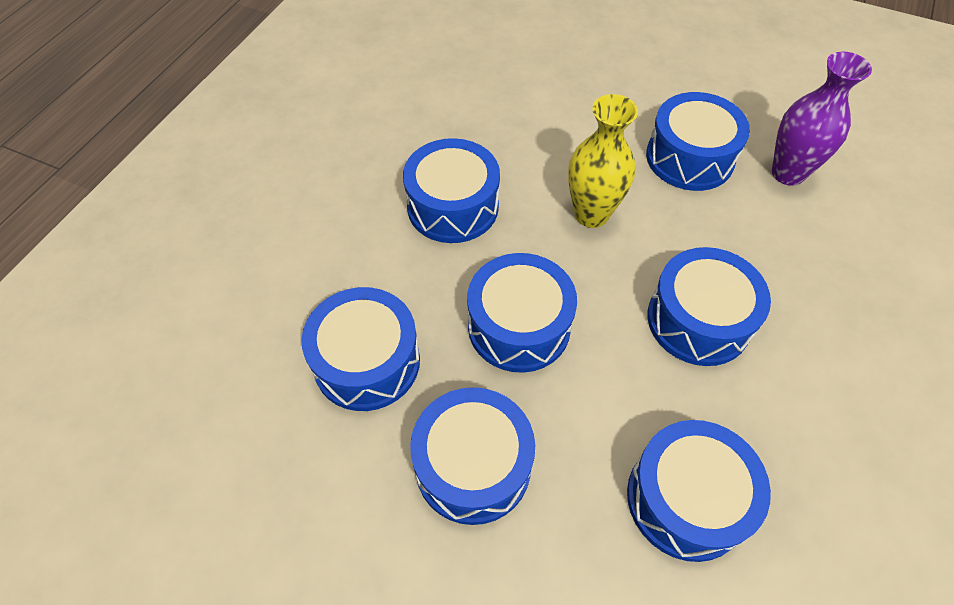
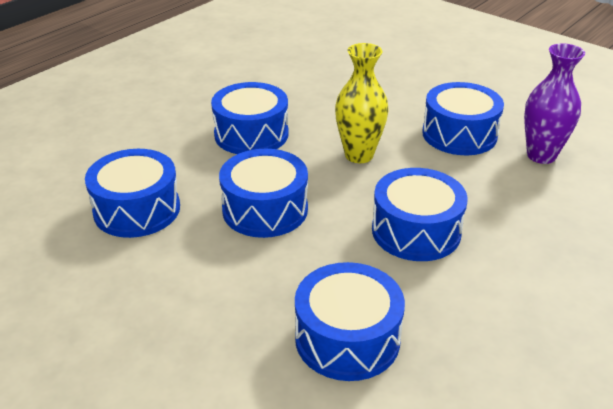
camera: 15 degrees right, 20 degrees down
(473, 465) = (183, 283): blue drum -> none

